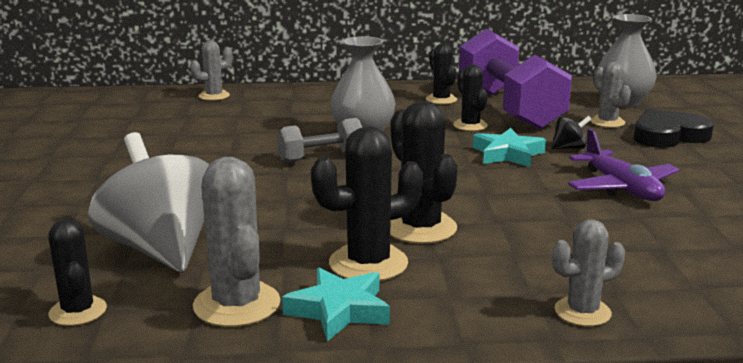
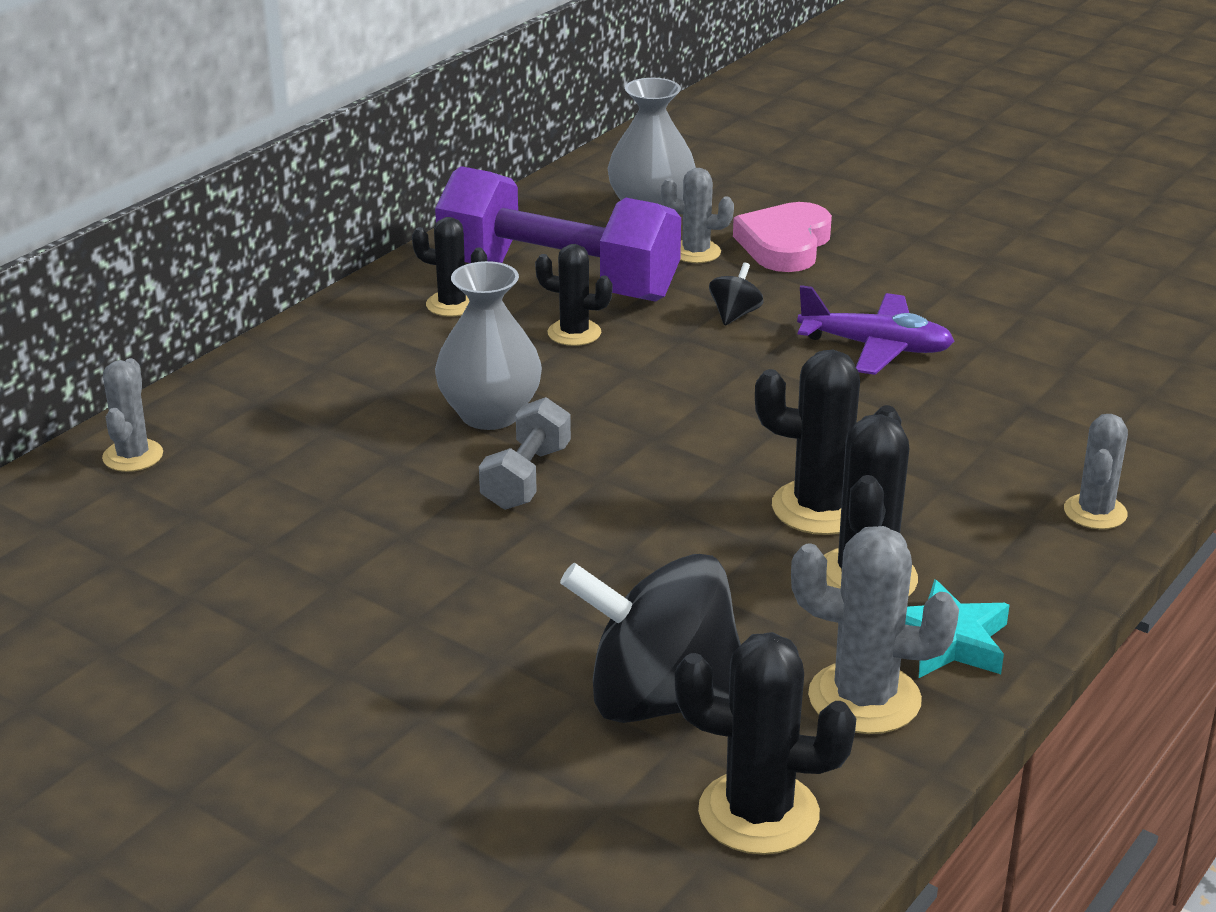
camera: 50 degrees left, 10 degrees up
(78, 311) = (758, 813): black cactus -> black cactus, size x1.58
(161, 250) = (661, 700): grey spinning top -> black spinning top
(508, 154) = (698, 357): turquoise star -> none
(668, 135) = (785, 245): black heart -> pink heart

